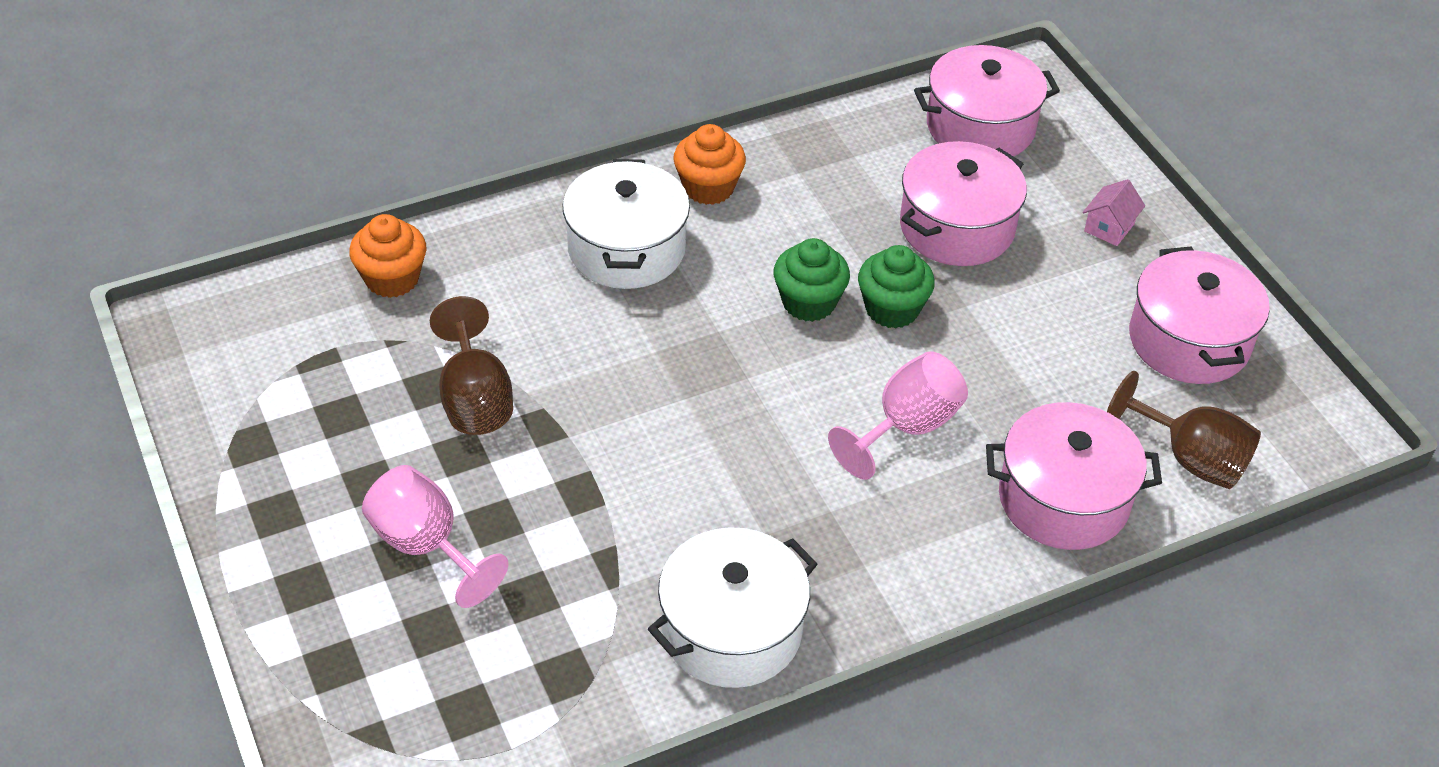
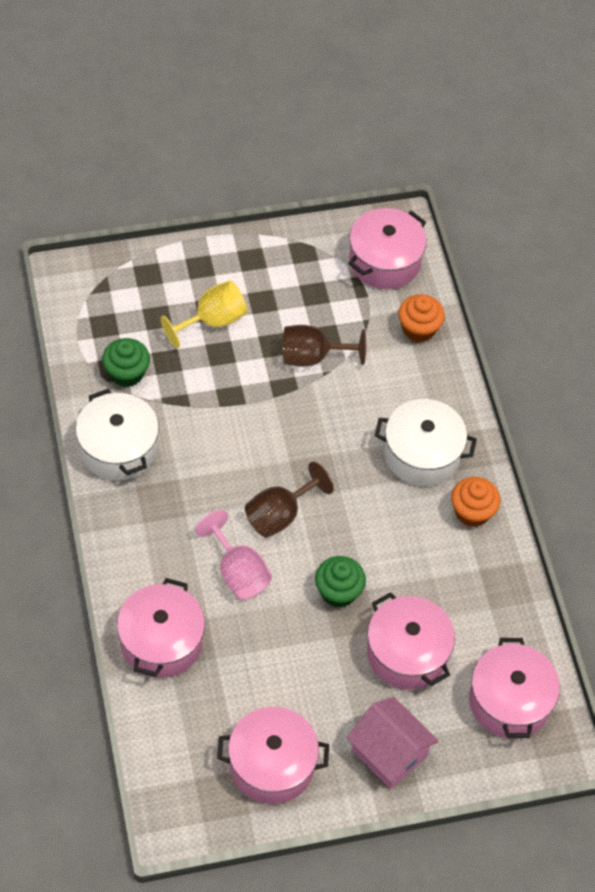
camera: 100 degrees right, 10 degrees up
(258, 335) = (384, 261): none -> pink pot
(425, 546) = (212, 321): pink goblet -> yellow goblet
(809, 302) = (354, 545): green cupcake -> green cupcake (126, 373)
(1109, 227) = (389, 753): pink house -> pink house, size x1.93
(1190, 458) = (173, 726): brown goblet -> brown goblet (280, 515)

